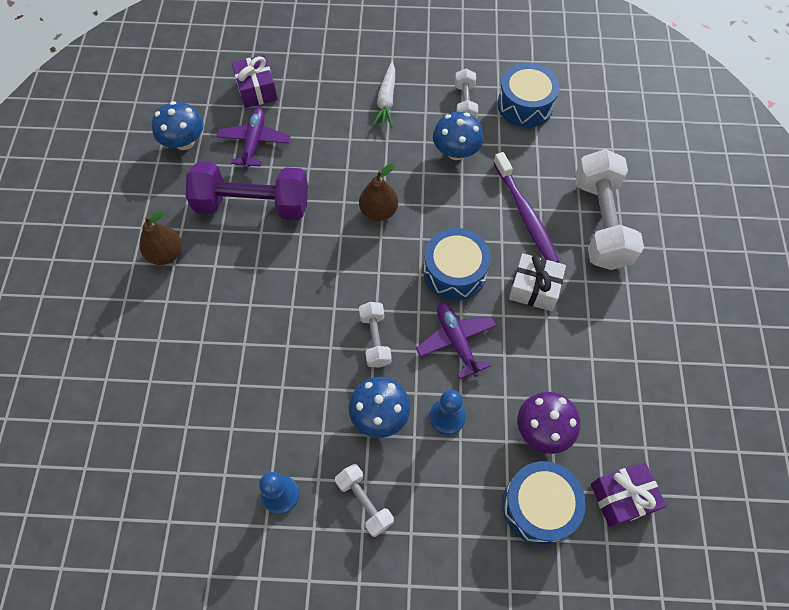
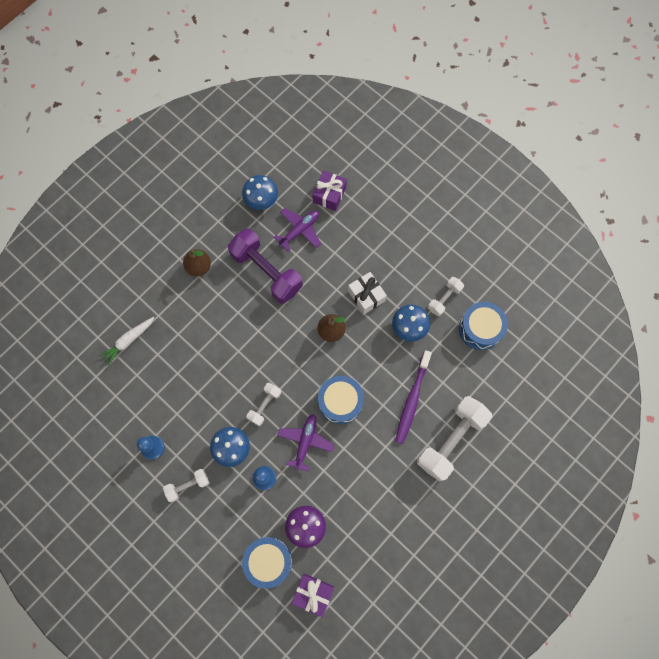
camera: 40 degrees right, 10 degrees up
(364, 502) = (188, 486): white dumbbell -> white dumbbell turned 60 degrees clockwise
(386, 100) = (399, 260): white carrot -> white carrot (128, 341)
(534, 289) = (374, 447): white gift -> white gift (366, 296)

